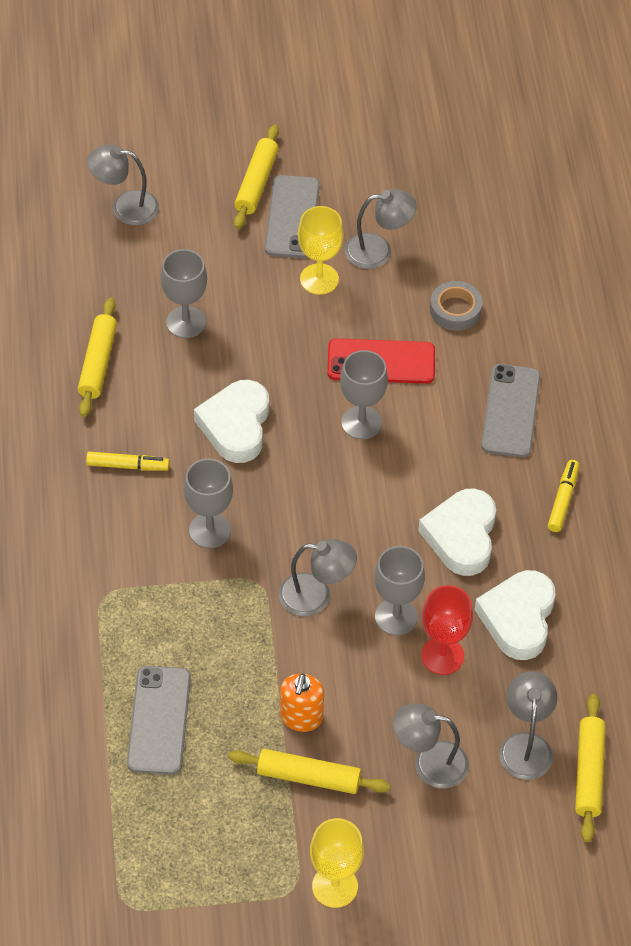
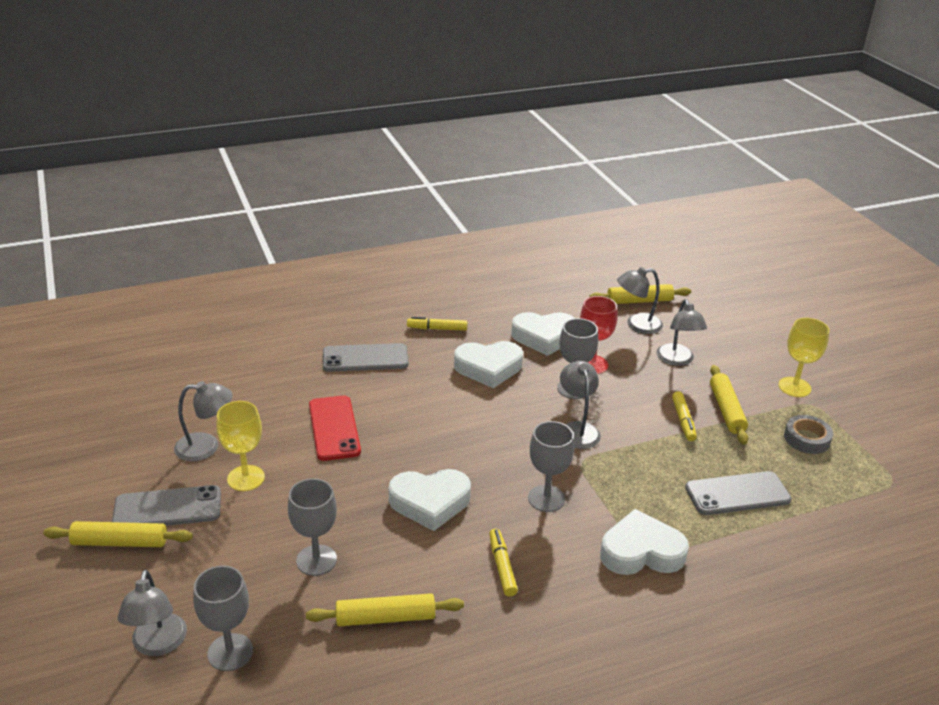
camera: 105 degrees left, 20 degrees down
(106, 591) = (641, 551): none -> white heart
(301, 717) = (683, 421): orange soap dispenser -> yellow marker
(361, 422) = (401, 430): grey goblet -> grey goblet (230, 652)
(378, 250) = (206, 447): grey lamp -> grey lamp turned 105 degrees clockwise
(455, 310) = (269, 396): grey tape -> grey tape (806, 439)

